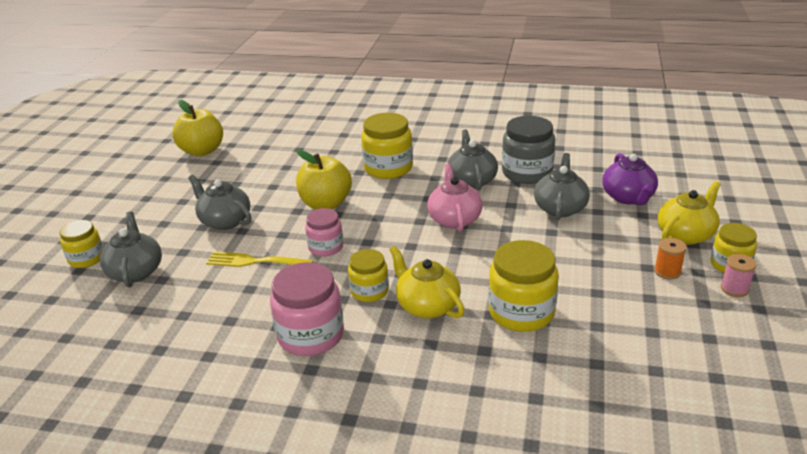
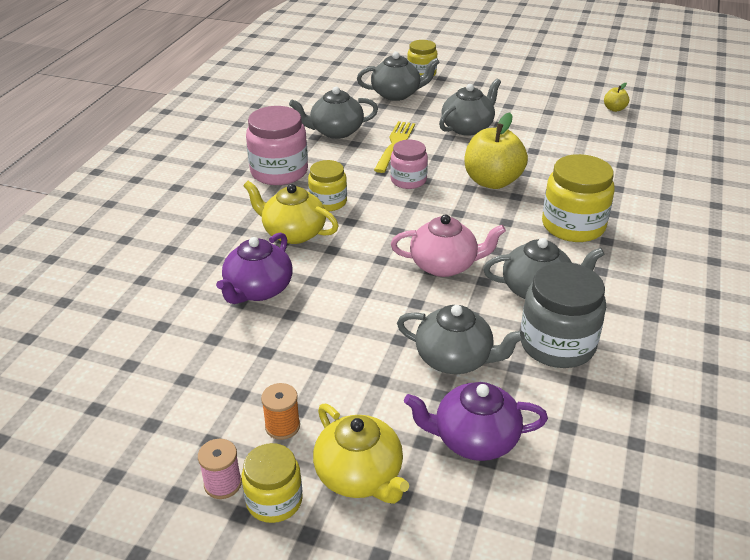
camera: 95 degrees right, 5 degrees up
(202, 151) = (614, 109): yellow apple -> yellow apple, size x0.45
(220, 306) = (335, 131): none -> grey teapot
(427, 305) = (293, 233): yellow teapot -> yellow teapot turned 120 degrees counterclockwise
(521, 312) = (258, 290): yellow jar -> purple teapot

